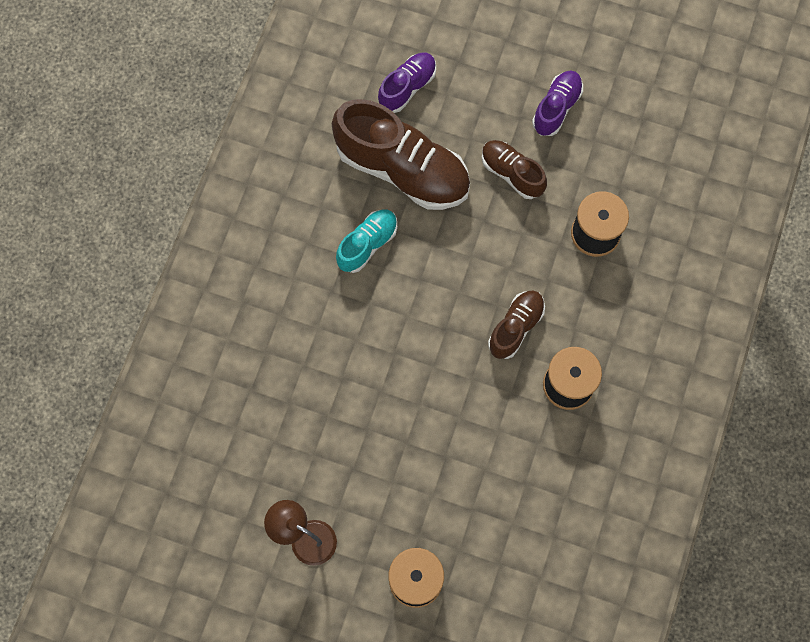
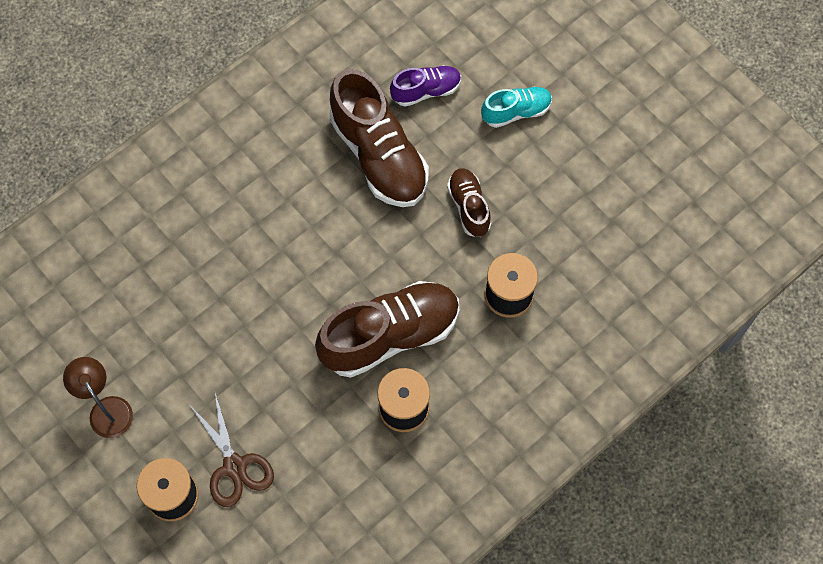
camera: 30 degrees right, 5 degrees down
(367, 244) = (310, 201): turquoise shoe -> turquoise shoe (516, 112)
(453, 522) = (234, 466): none -> brown scissors
(515, 327) = (390, 335): brown shoe -> brown shoe, size x1.91
(556, 108) = (542, 173): purple shoe -> none

